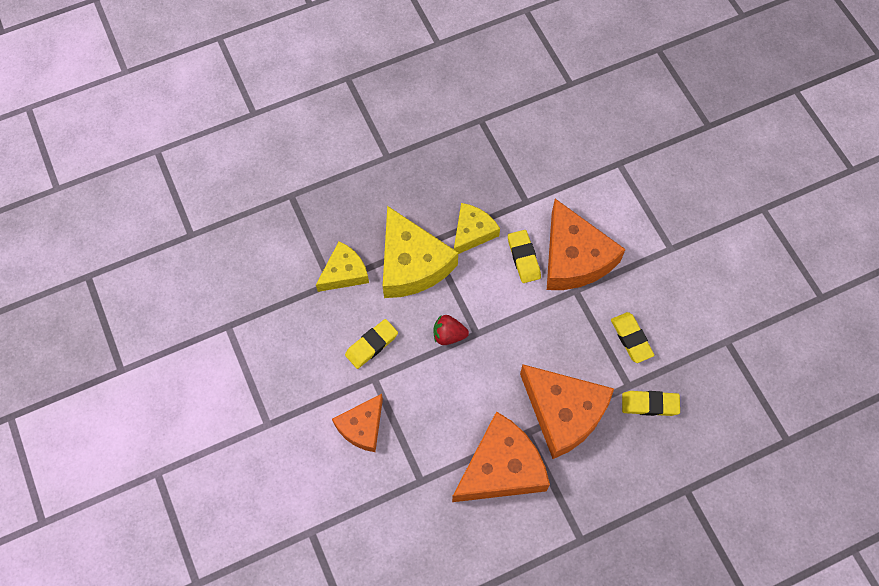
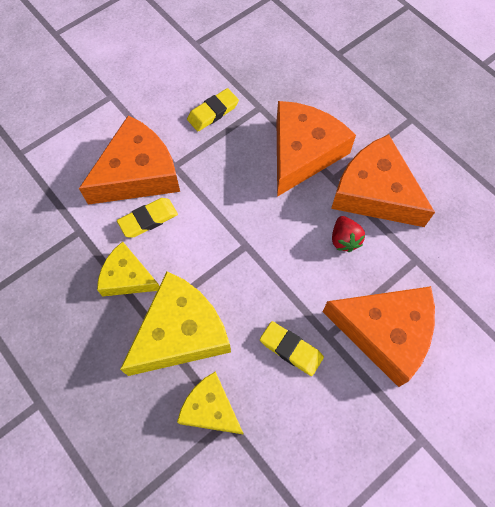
camera: 105 degrees left, 0 degrees up
(362, 427) = (384, 332): orange cheese -> orange cheese, size x1.69
(448, 335) = (256, 272): red strawberry -> red strawberry (344, 239)
(650, 404) = (272, 89): yellow eraser -> none

